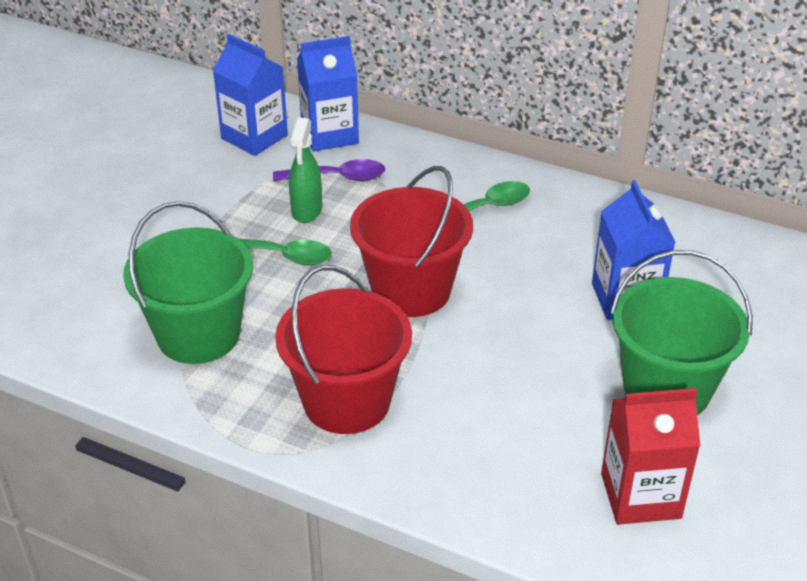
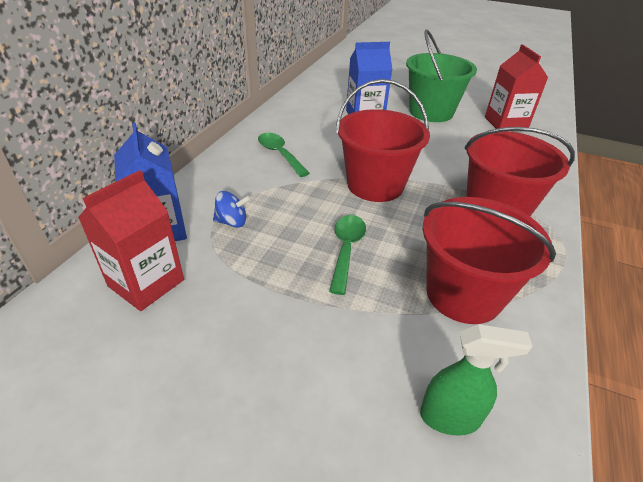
camera: 95 degrees left, 0 degrees up
(198, 335) = (463, 294): green bucket -> red bucket
(254, 137) = (146, 283): blue carton -> red carton
(306, 211) = (281, 238): green spray bottle -> green spray bottle (450, 417)
(338, 177) = (232, 222): purple spoon -> blue spinning top

